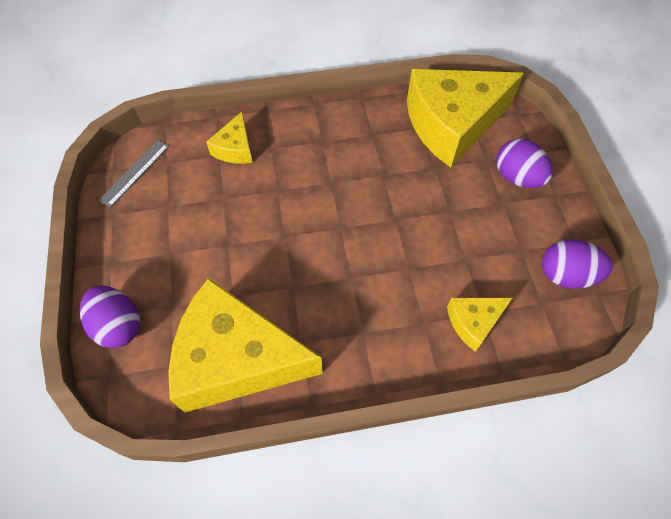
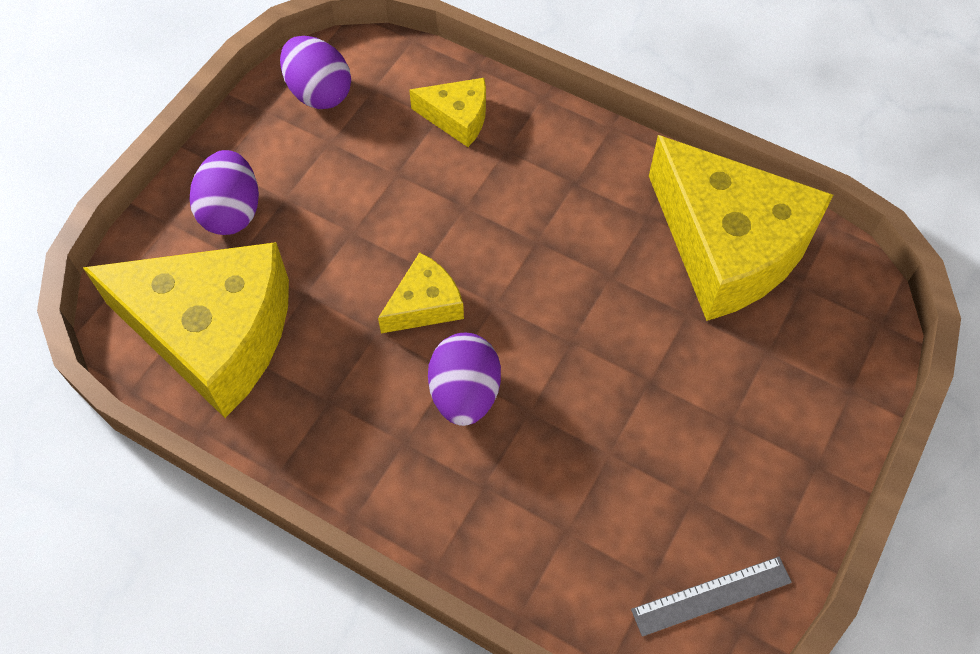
camera: 140 degrees left, 0 degrees up
(118, 325) = (844, 372): purple egg -> purple egg (465, 393)
(235, 148) = (535, 525): yellow cheese -> yellow cheese (425, 304)

